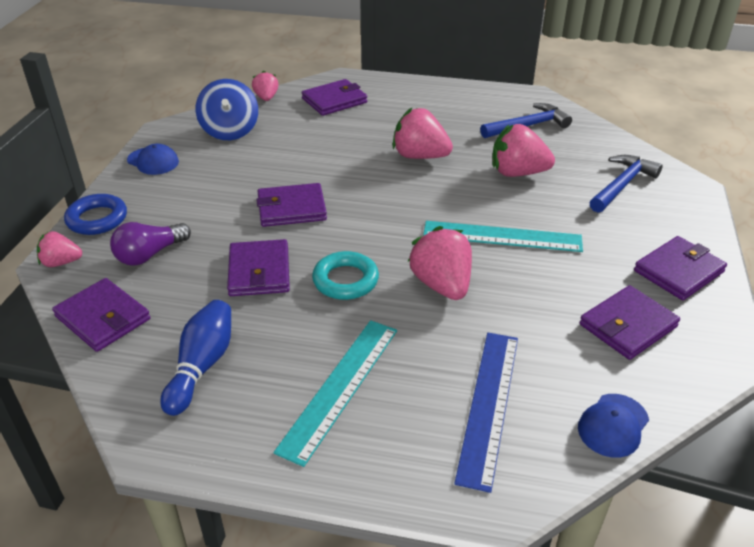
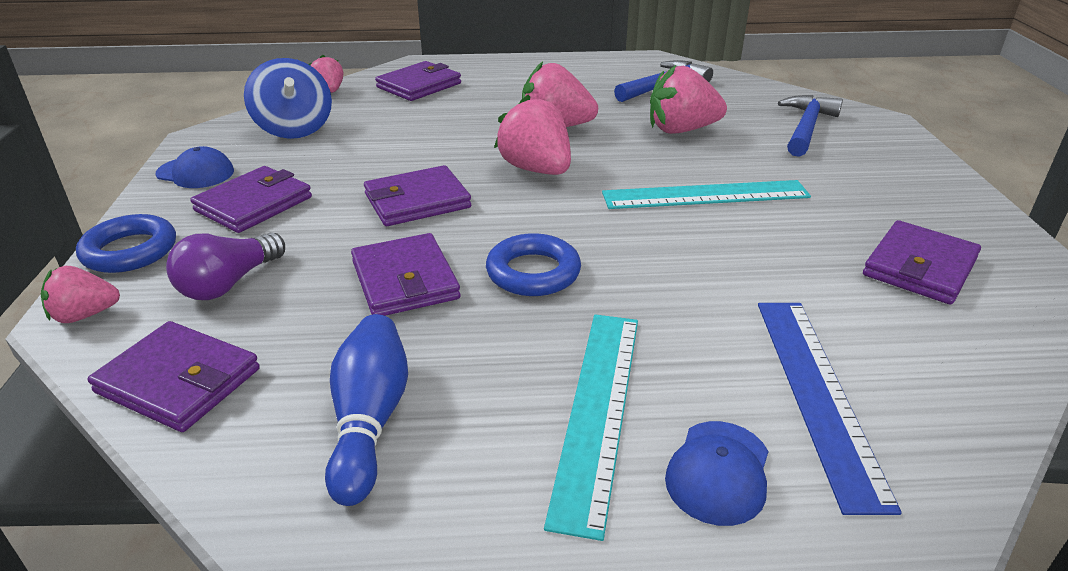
camera: 15 degrees left, 5 degrees down
(345, 280) = (533, 272): turquoise ring -> blue ring
(442, 285) = (664, 258): pink strawberry -> pink strawberry (536, 170)
(613, 425) = (991, 387): blue cap -> blue cap (718, 472)
(678, 271) = (931, 202): purple wallet -> purple wallet (254, 204)

